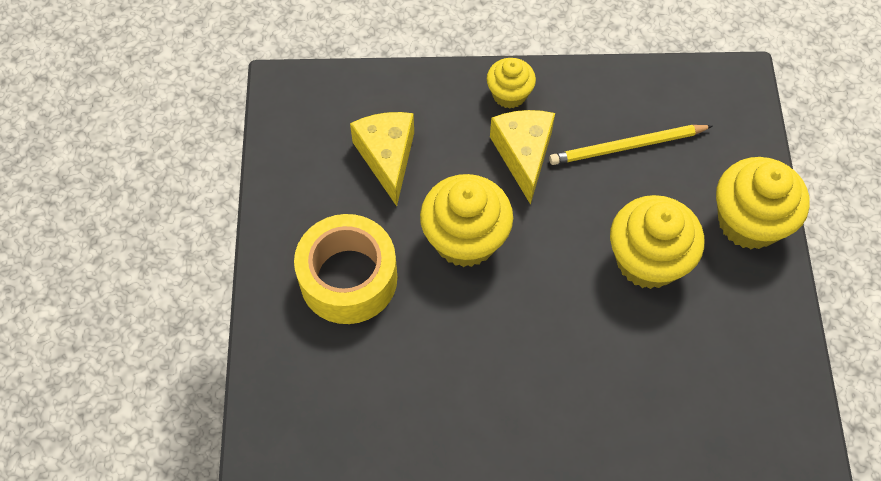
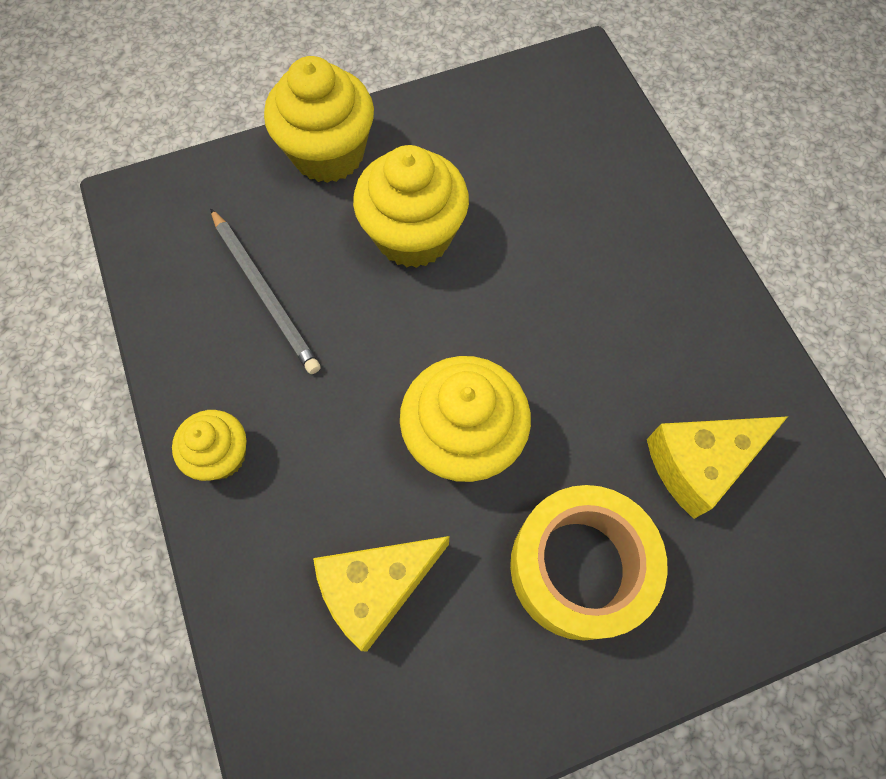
camera: 110 degrees left, 5 degrees up
(523, 155) = (315, 408): yellow cheese -> yellow cheese (699, 464)
(627, 146) = (265, 293): yellow pencil -> grey pencil

